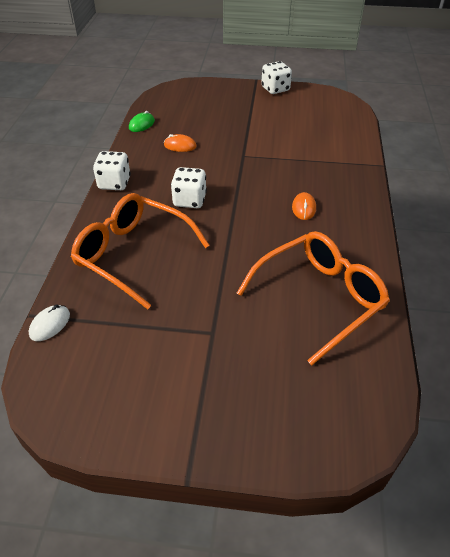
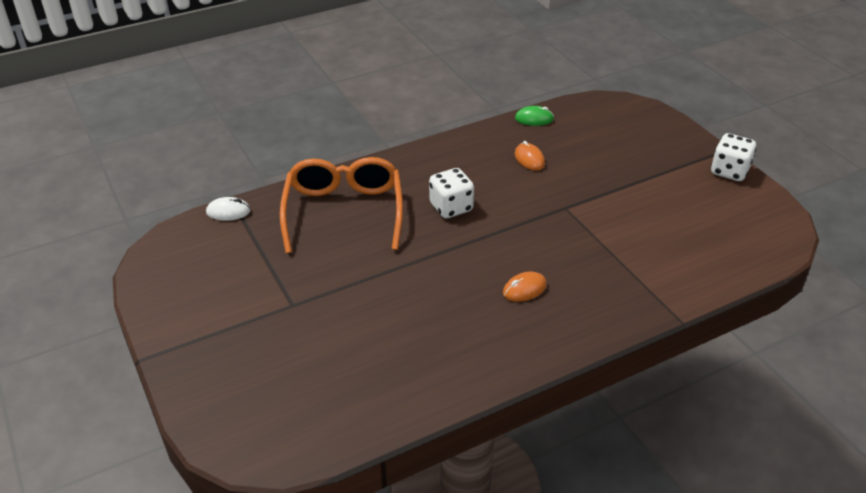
camera: 55 degrees right, 5 degrees down
(114, 183) = (425, 151): white dice -> none
(319, 298) = (396, 356): orange glasses -> none

